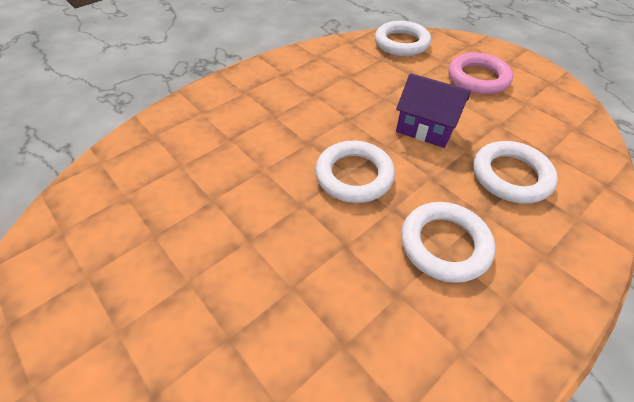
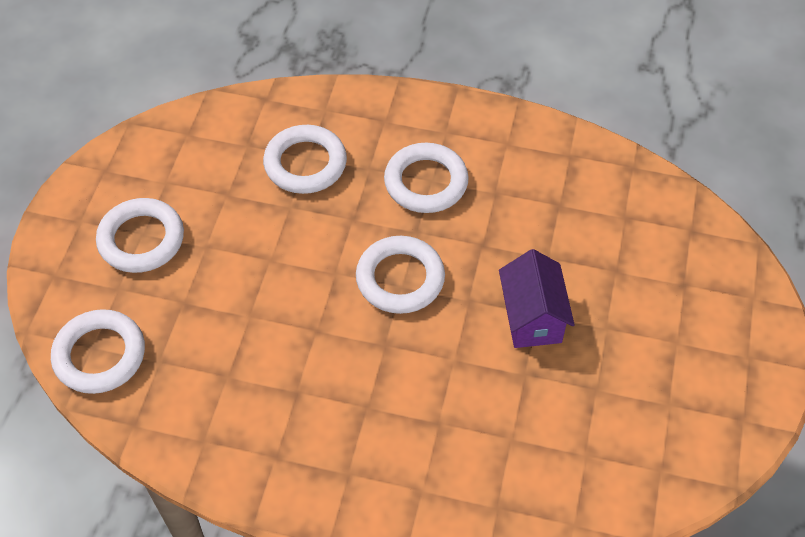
camera: 125 degrees left, 5 degrees up
(425, 128) = (282, 252): purple house -> purple house (532, 318)
(477, 78) = (141, 239): pink ring -> white ring

